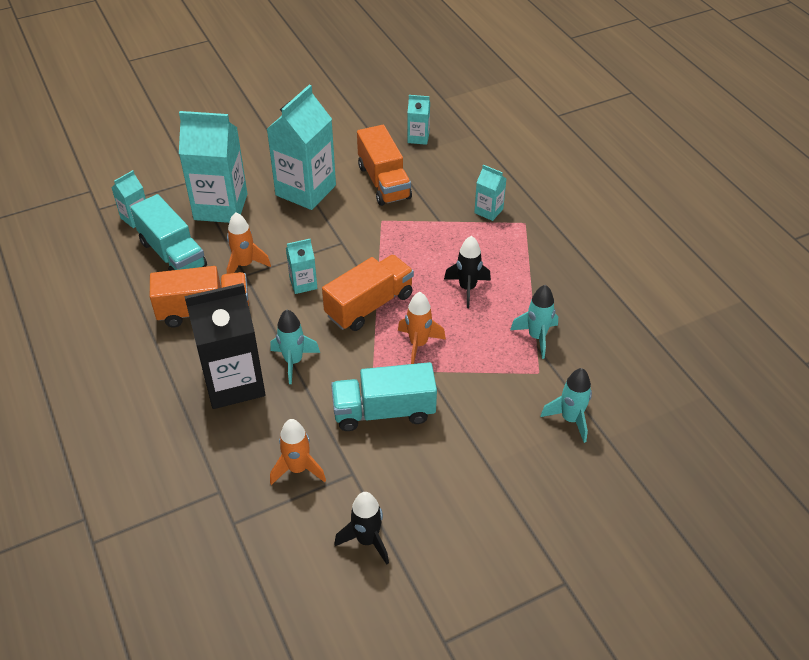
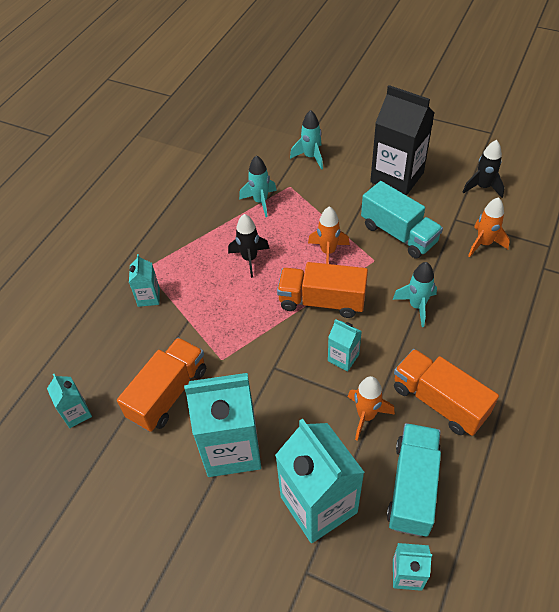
camera: 125 degrees left, 5 degrees up
(234, 383) = (471, 325): black carton -> black carton (397, 177)

